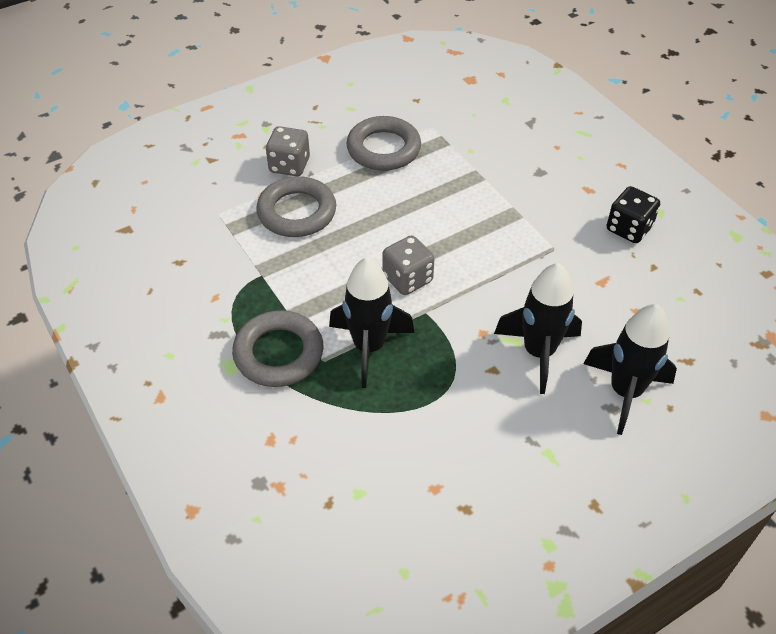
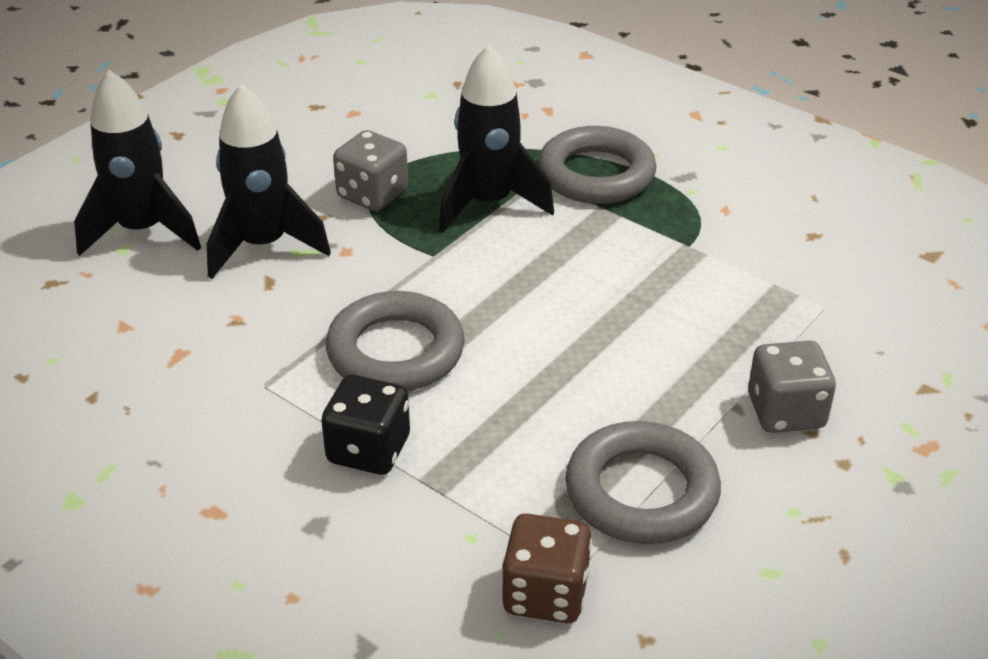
camera: 160 degrees right, 10 degrees down
(297, 212) = (708, 338): grey ring -> grey ring (395, 351)
(407, 279) = (479, 288): grey dice -> grey dice (372, 194)
(448, 122) = (545, 594): none -> brown dice
(629, 229) = (133, 450): black dice -> black dice (368, 450)

